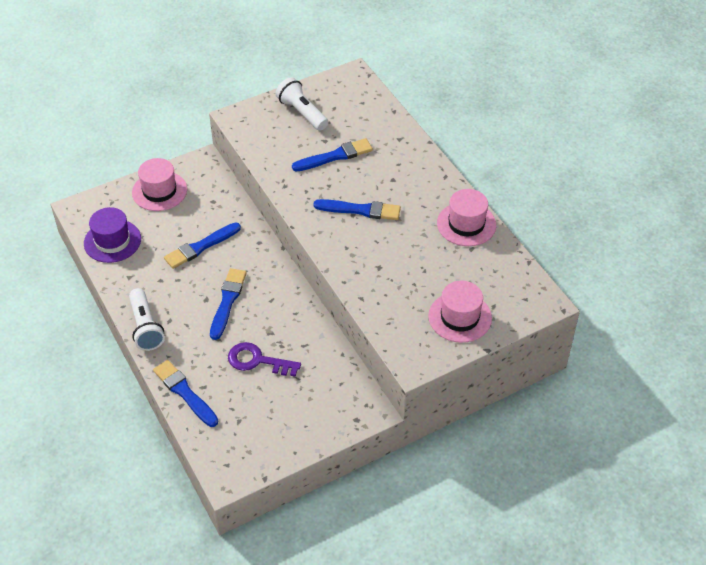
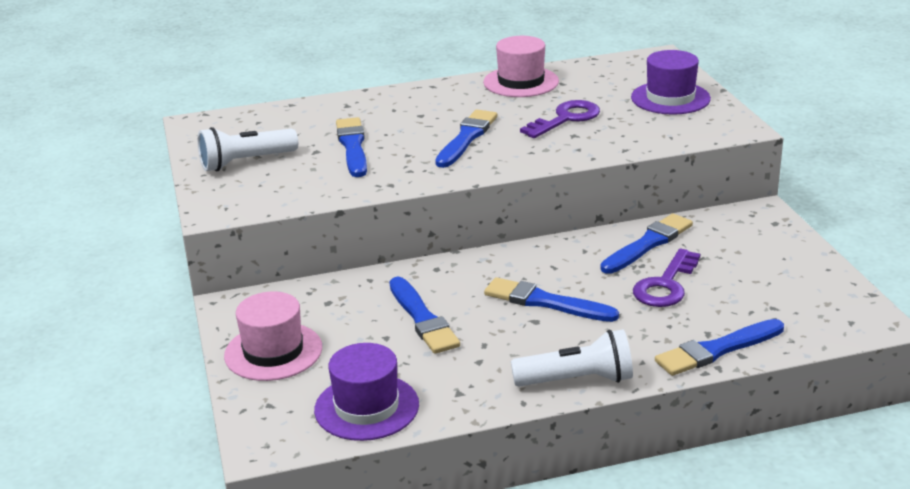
camera: 75 degrees left, 20 degrees down
(310, 346) = (648, 244): none -> blue brush
(405, 259) = (566, 119): none -> purple key
(460, 317) = (670, 98): pink hat -> purple hat

